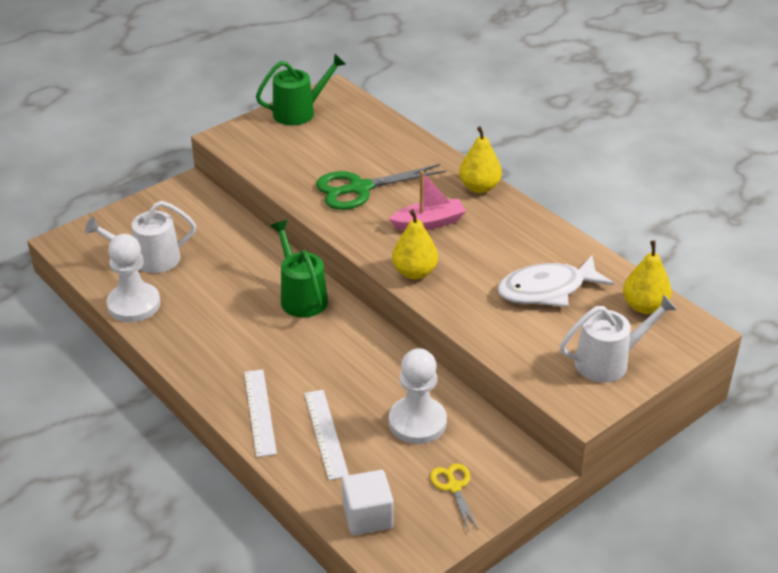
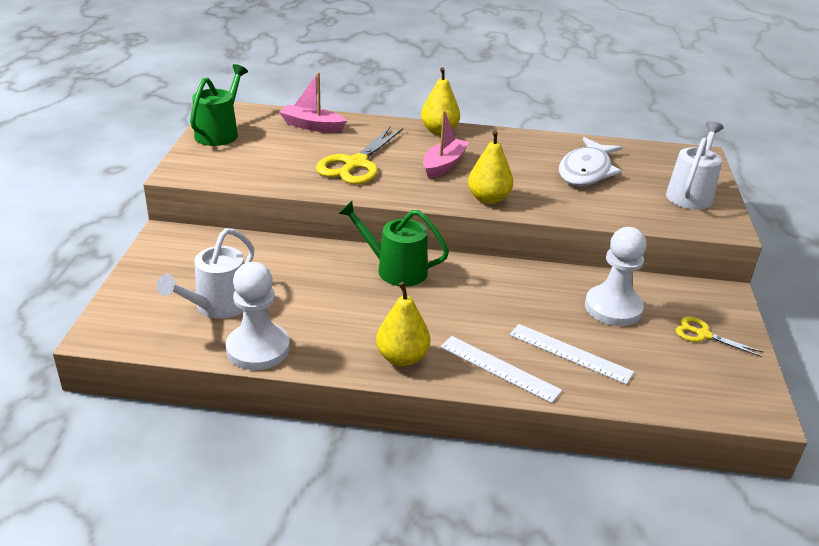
camera: 45 degrees left, 5 degrees down
(359, 188) = (356, 164): green scissors -> yellow scissors
(367, 516) = (690, 391): white cube -> none
(378, 136) = (312, 126): none -> pink boat
(644, 306) = (652, 155): yellow pear -> yellow pear (402, 357)

